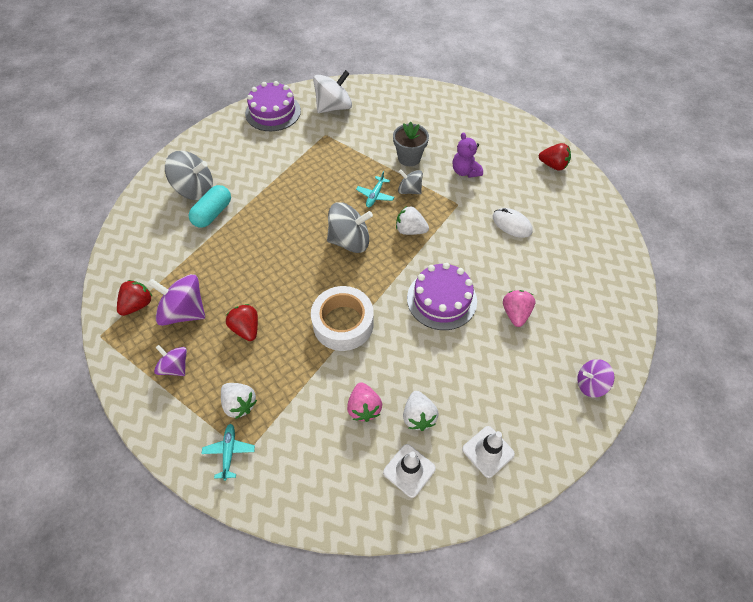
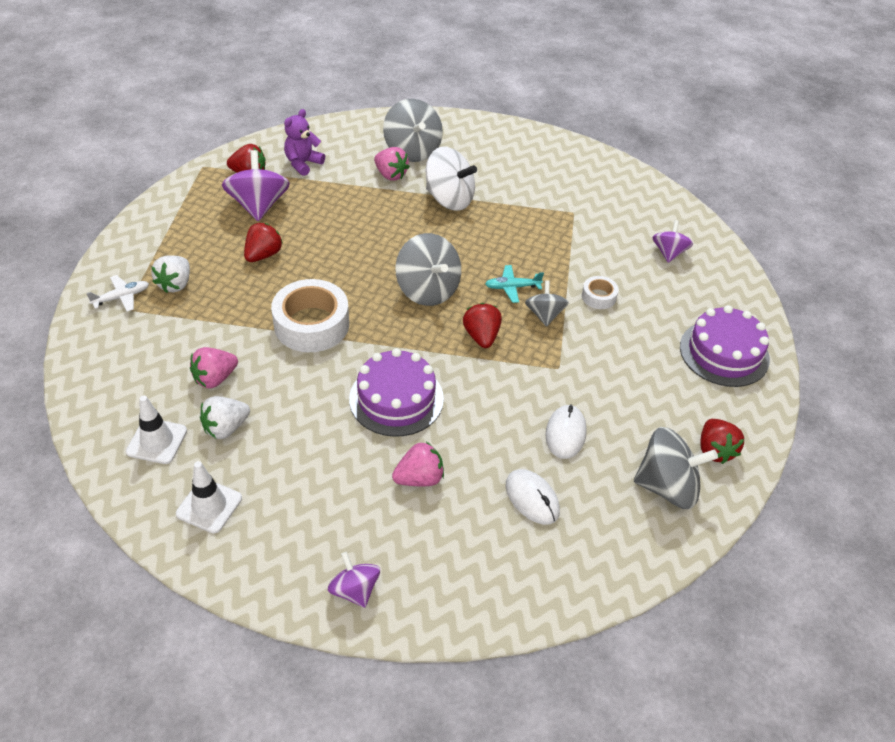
camera: 60 degrees right, 10 degrees down
(175, 367) = (194, 225): purple spinning top -> purple spinning top (669, 253)
(213, 213) = (391, 175): turquoise capsule -> pink strawberry
(229, 452) = (121, 297): turquoise plane -> white plane
(273, 112) = (571, 159): purple cake -> purple cake (724, 353)
(334, 107) = (624, 203): white spinning top -> white spinning top (449, 199)
(409, 158) = (598, 297): grey flower pot -> white tape
(410, 230) = (481, 336): white strawberry -> red strawberry
(465, 171) = (621, 358): purple teddy bear -> purple teddy bear (303, 163)
(554, 262) = (532, 498): none -> white mouse
(570, 197) = (667, 487): none -> grey spinning top

